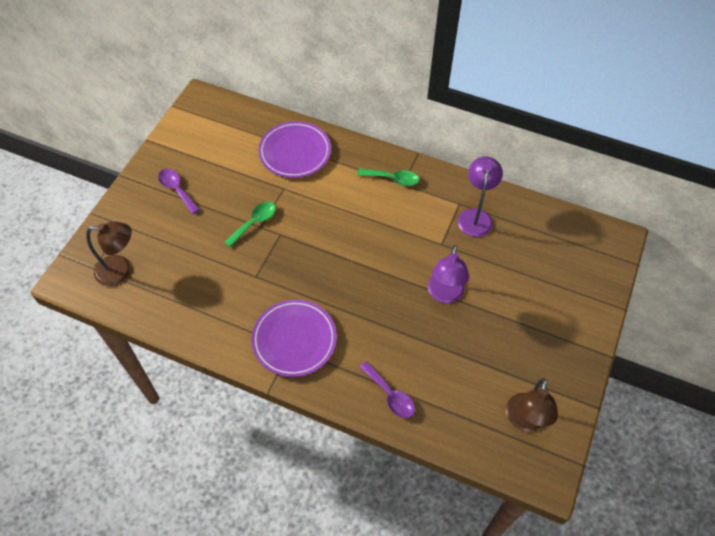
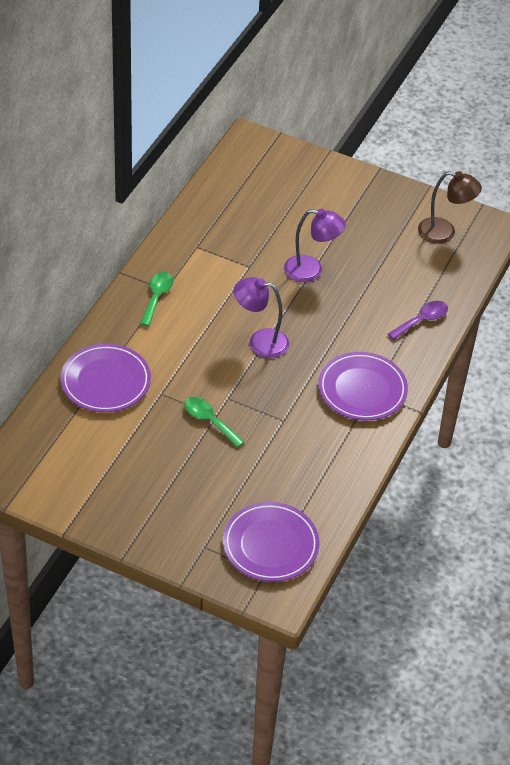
camera: 90 degrees left, 10 degrees down
(121, 270) = (270, 545): brown lamp -> purple plate
(177, 189) = (153, 496): purple spoon -> none
(475, 216) = (215, 236): purple lamp -> purple lamp (260, 341)

